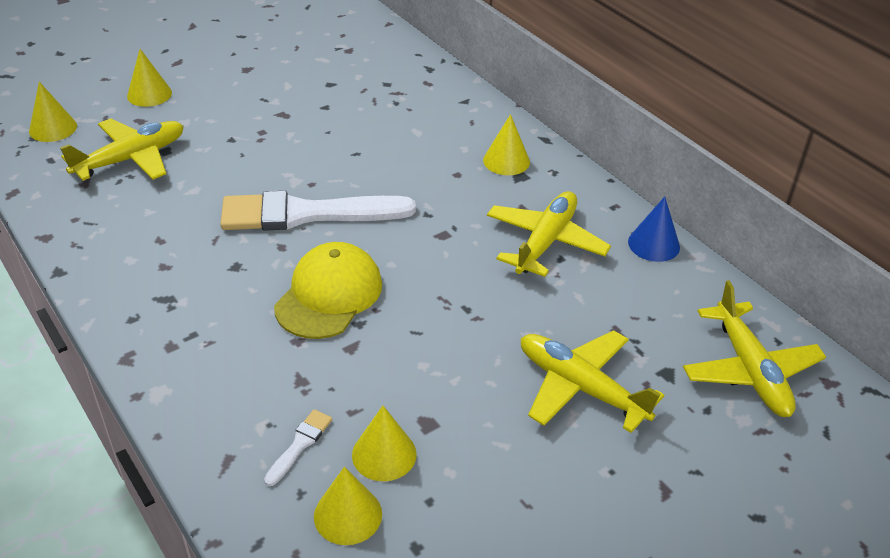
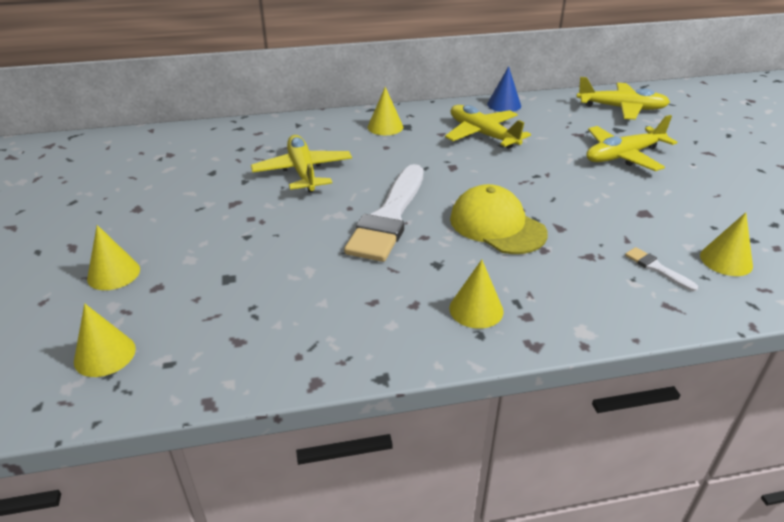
camera: 65 degrees left, 5 degrees down
(131, 159) = (223, 302): yellow plane -> yellow plane (303, 171)
(384, 454) = (671, 235): yellow cone -> yellow cone (476, 309)

